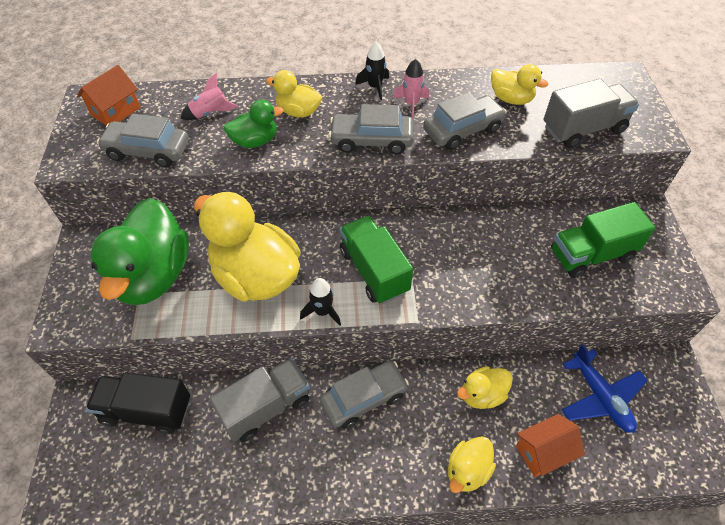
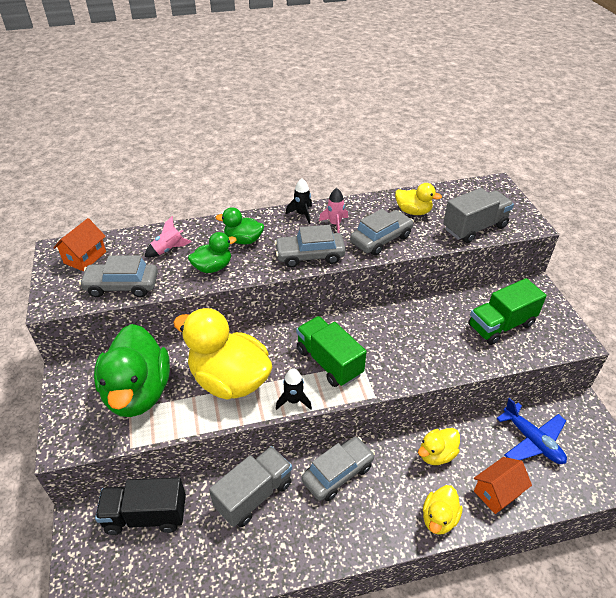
camera: 10 degrees left, 10 degrees down
(298, 112) = (243, 240): yellow duck -> green duck

